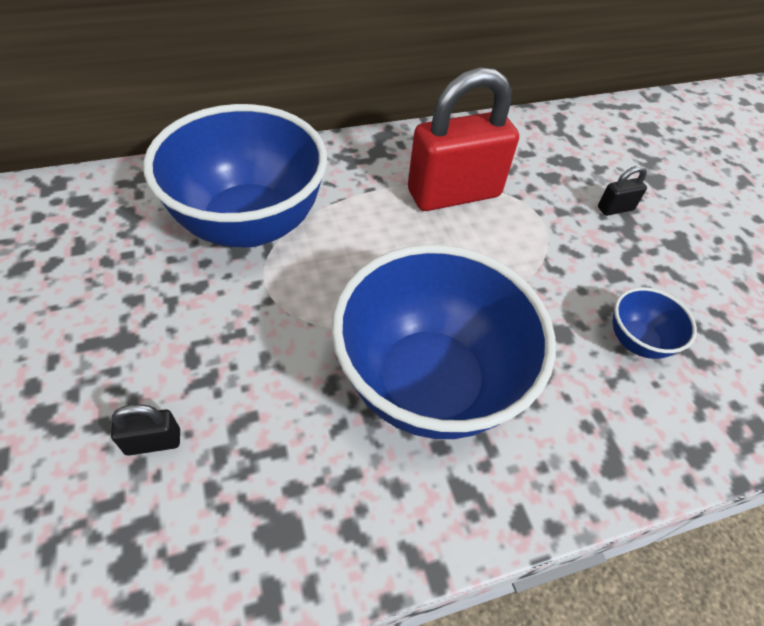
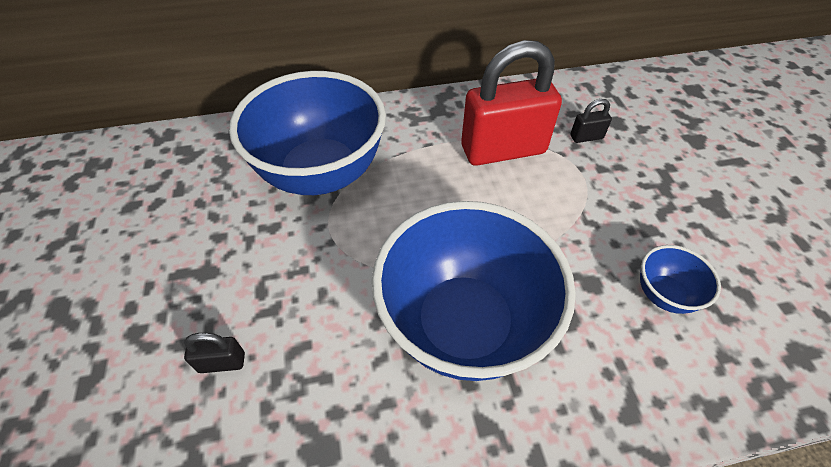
camera: 10 degrees right, 0 degrees up
(615, 208) = (654, 167): black padlock -> black padlock (586, 137)

